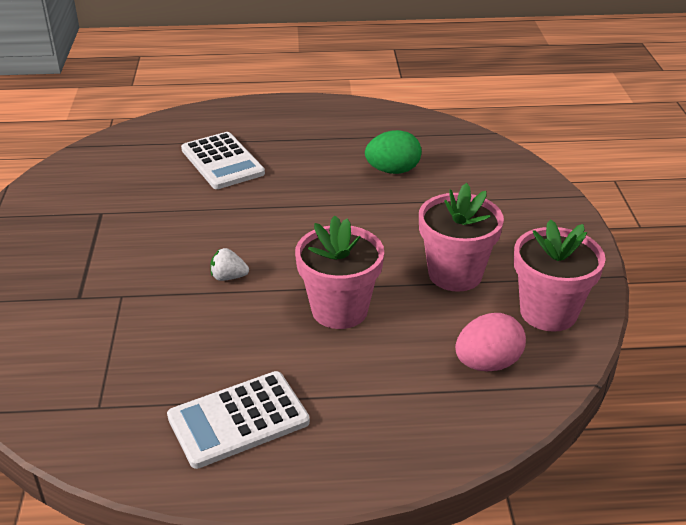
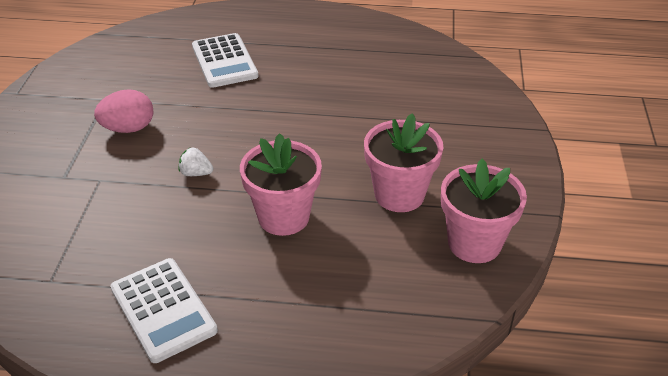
camera: 10 degrees right, 5 degrees up
(238, 420) = (163, 310): white calculator -> white calculator turned 105 degrees counterclockwise
(393, 171) = (374, 86): green egg -> none
(487, 363) = (401, 286): pink egg -> pink egg (128, 128)

